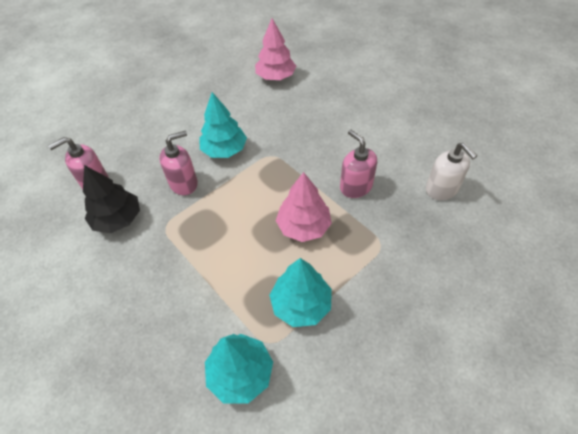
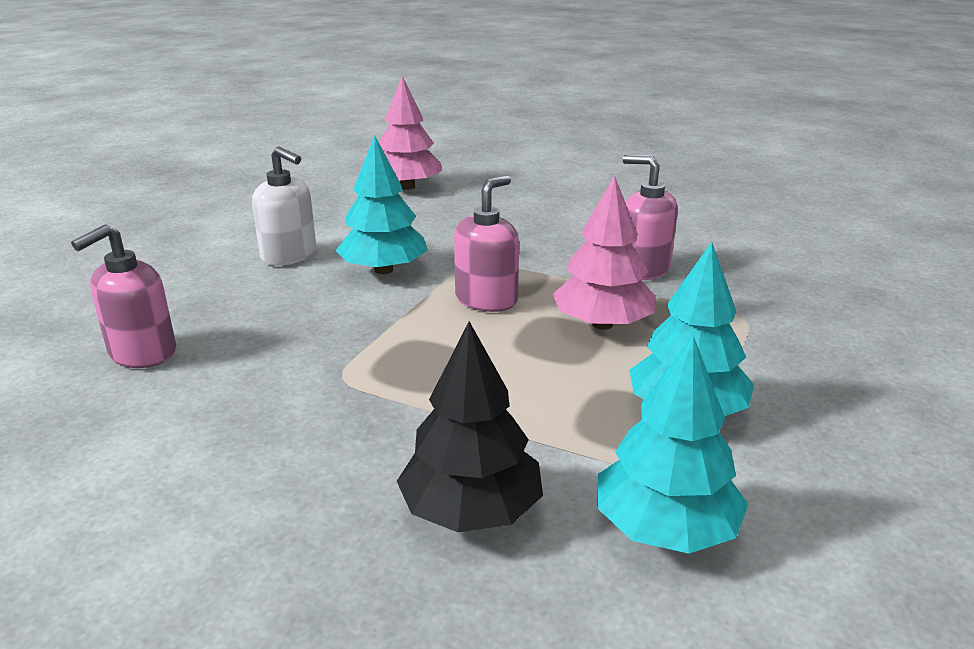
camera: 25 degrees left, 25 degrees down
(118, 219) = (229, 388): black tree -> black tree (471, 510)
(184, 183) = (337, 319): pink soap dispenser -> pink soap dispenser (486, 299)
(441, 189) = (770, 249): white soap dispenser -> white soap dispenser (289, 255)

